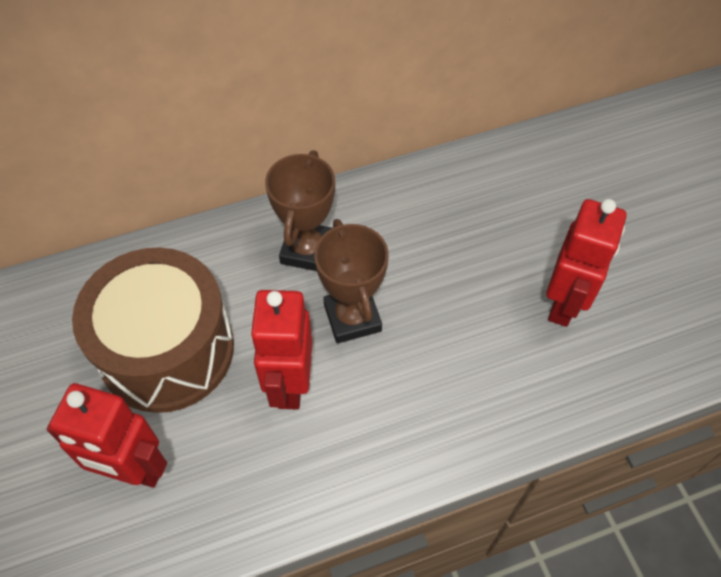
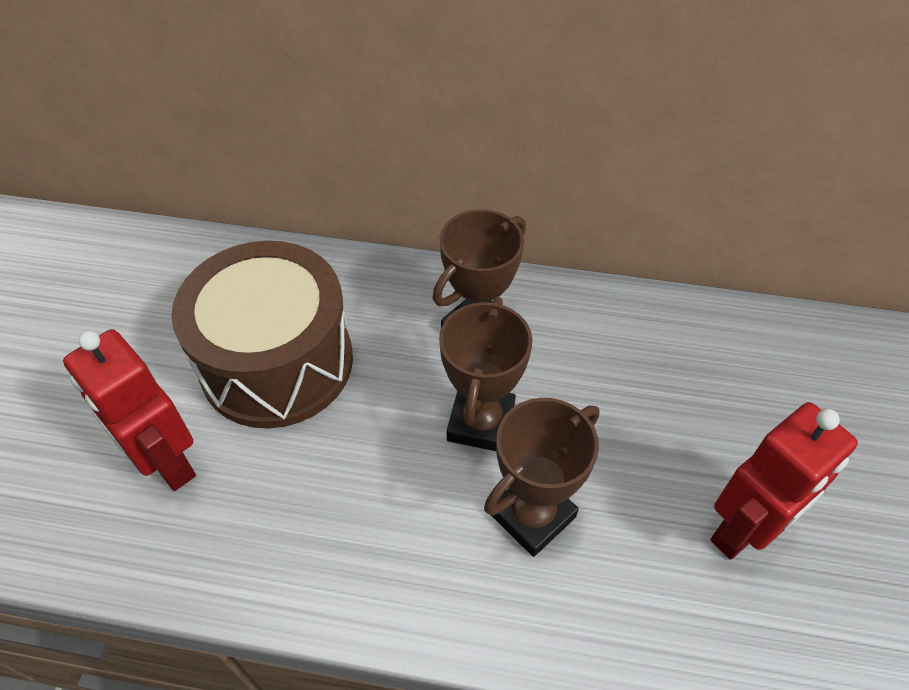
camera: 30 degrees right, 5 degrees down
(290, 384) = (371, 459): red robot -> none
(427, 364) = (532, 515): none -> brown trophy

